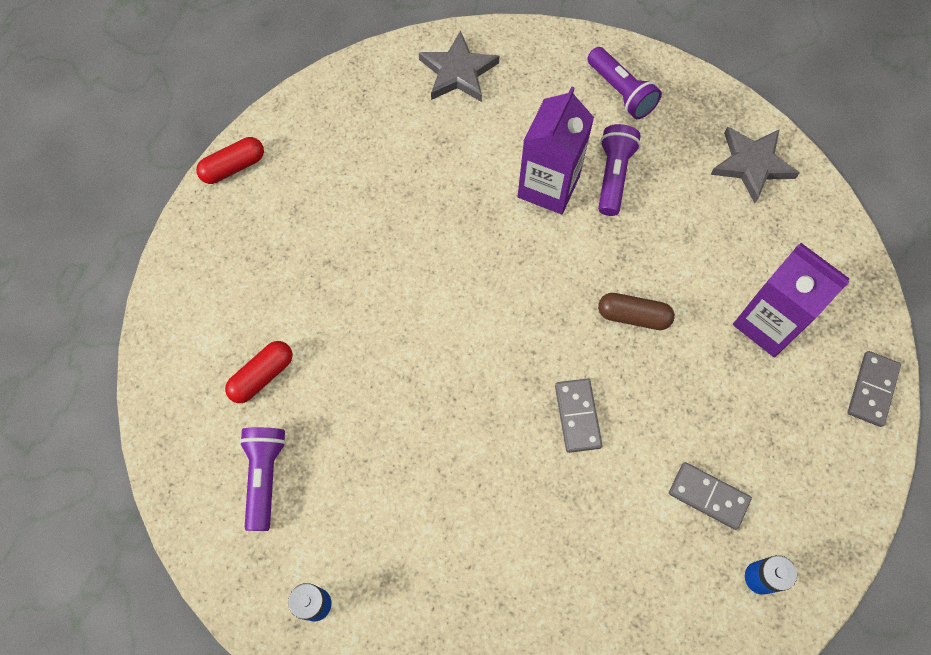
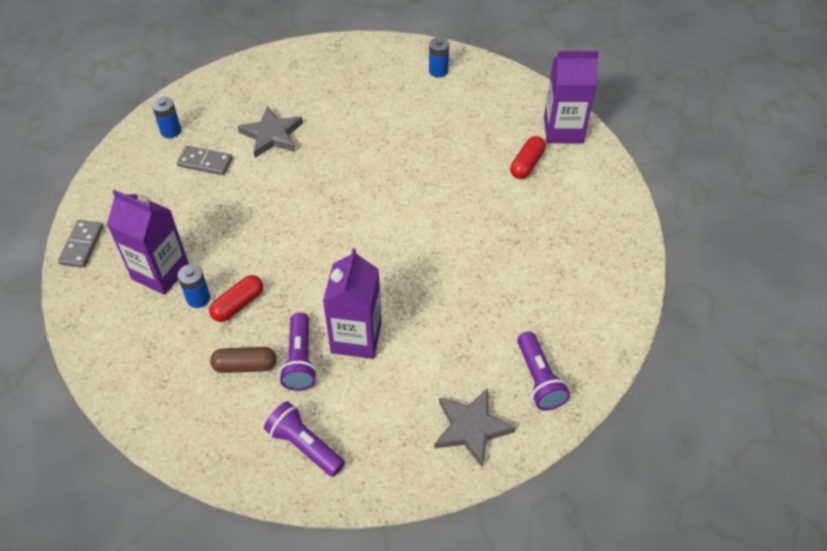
camera: 165 degrees right, 15 degrees down
(184, 424) = (563, 130): none -> purple carton
(233, 167) = (629, 293): red capsule -> red capsule (238, 304)
(265, 476) = (496, 116): purple flashlight -> purple flashlight (539, 379)
(577, 416) = (300, 186): grey domino -> none
(633, 316) = (268, 255): brown capsule -> brown capsule (245, 366)
(721, 276) = (198, 298): none -> blue battery
(752, 164) = (171, 400): grey star -> grey star (272, 135)

